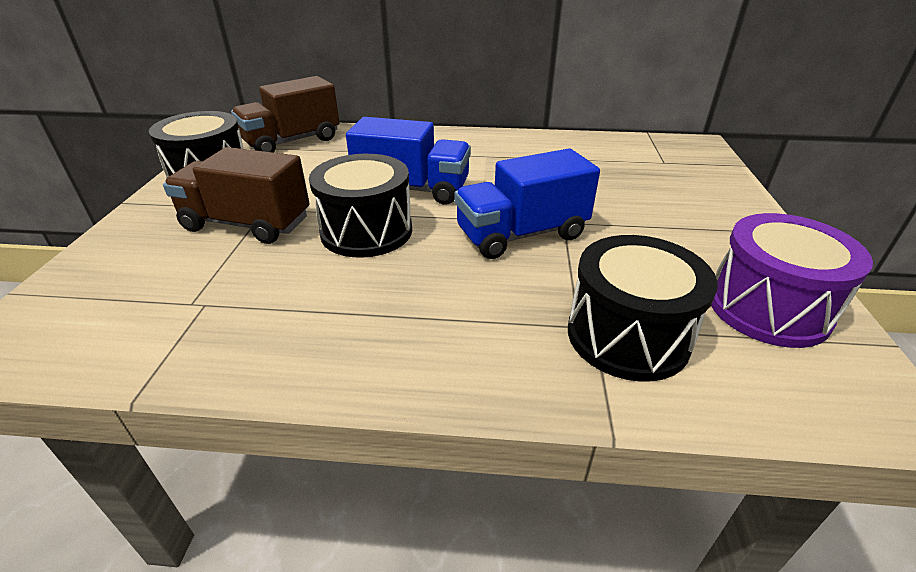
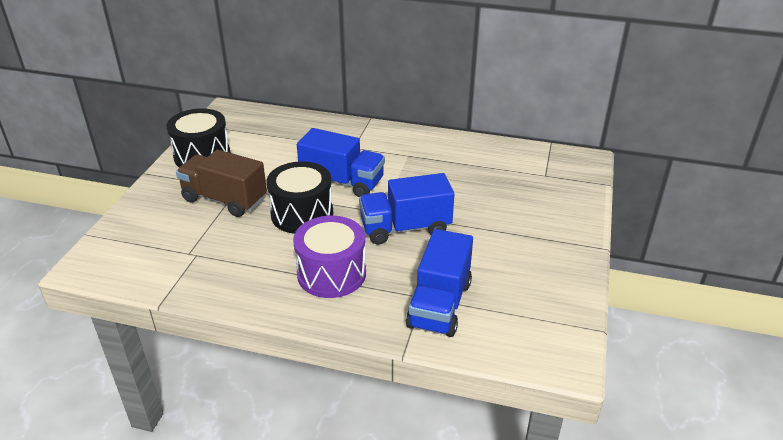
camera: 10 degrees right, 0 degrees up
(292, 141) = (263, 127): brown truck -> none
(627, 336) = (439, 304): black drum -> blue truck
(767, 308) = (539, 298): purple drum -> purple drum (331, 273)

